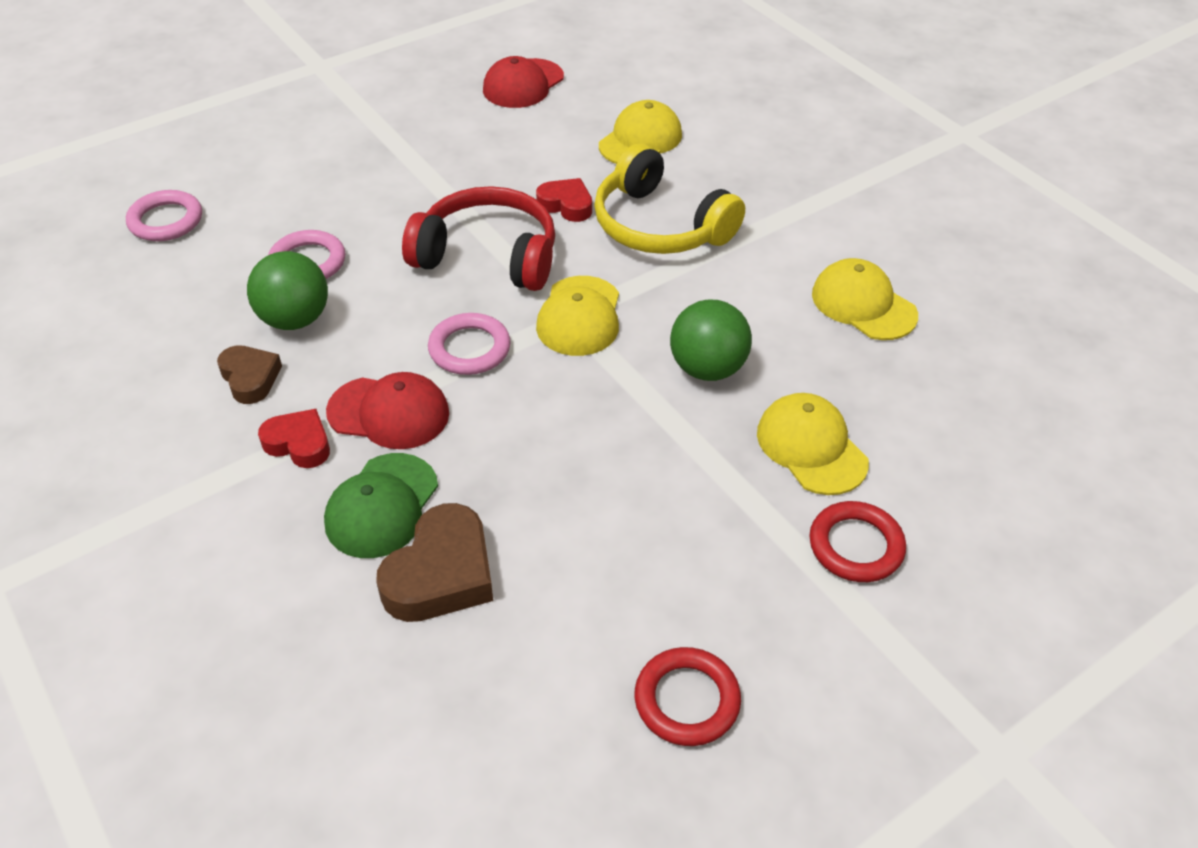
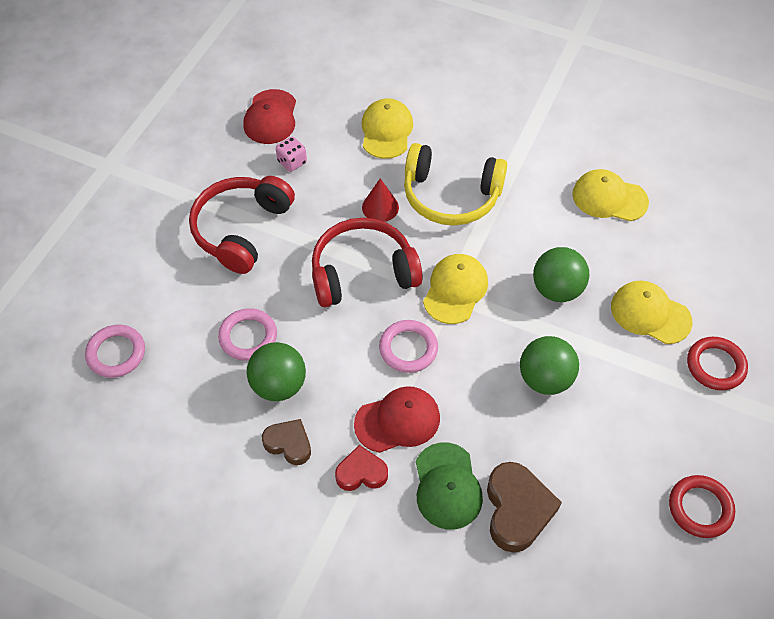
camera: 30 degrees left, 10 degrees up
(396, 167) = (241, 229): none -> red headphones
(508, 129) = (292, 162): none -> pink dice
(566, 205) = (380, 207): red heart -> red cone
(579, 316) = (455, 290): yellow cap -> yellow cap turned 135 degrees counterclockwise
(606, 453) = (545, 379): none -> green ball

